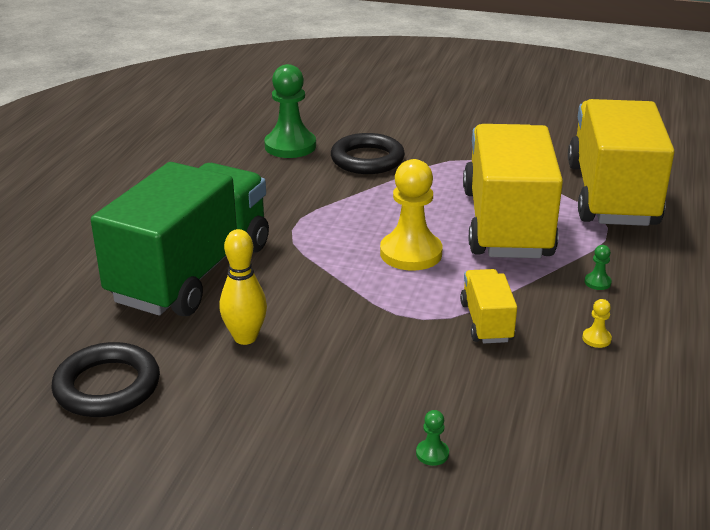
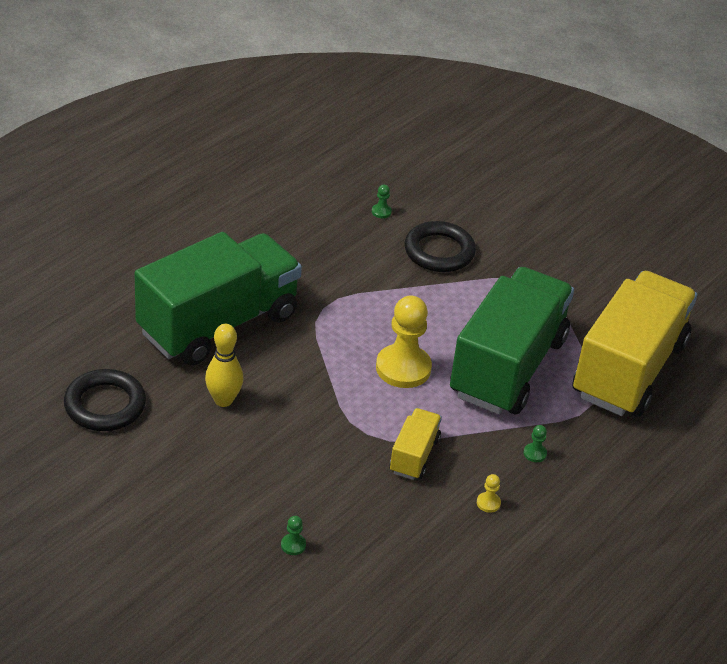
camera: 20 degrees right, 10 degrees up
(290, 146) = (381, 212): green pawn -> green pawn, size x0.40
(506, 223) = (507, 367): yellow truck -> green truck

